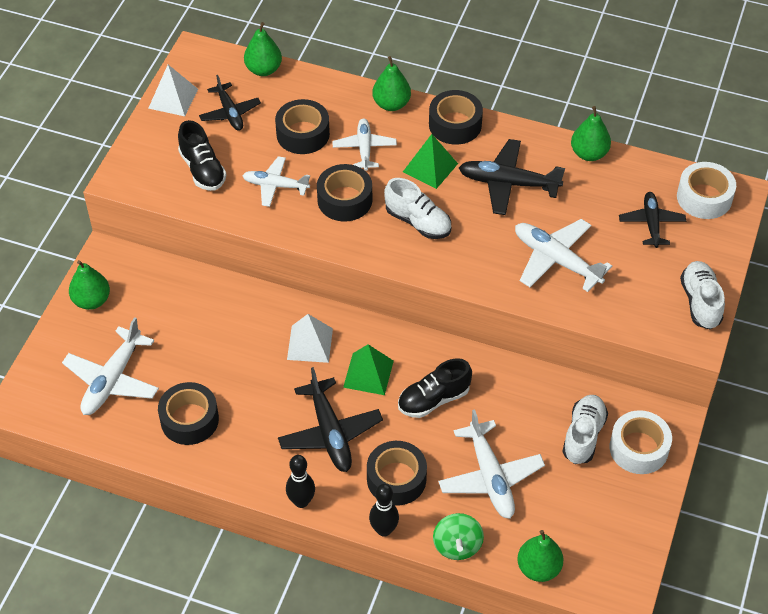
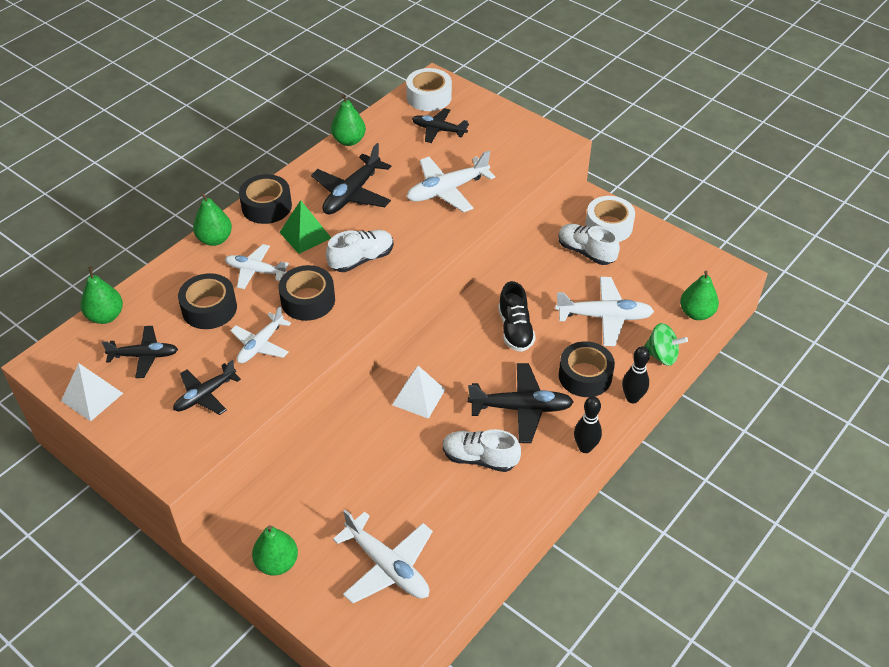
camera: 70 degrees left, 5 degrees down
(189, 420) = (463, 511): black tape -> none
(202, 169) = (205, 395): black shoe -> black plane
(368, 374) = (470, 365): green pyramid -> none
(700, 302) = (525, 129): white shoe -> white shoe (479, 458)

